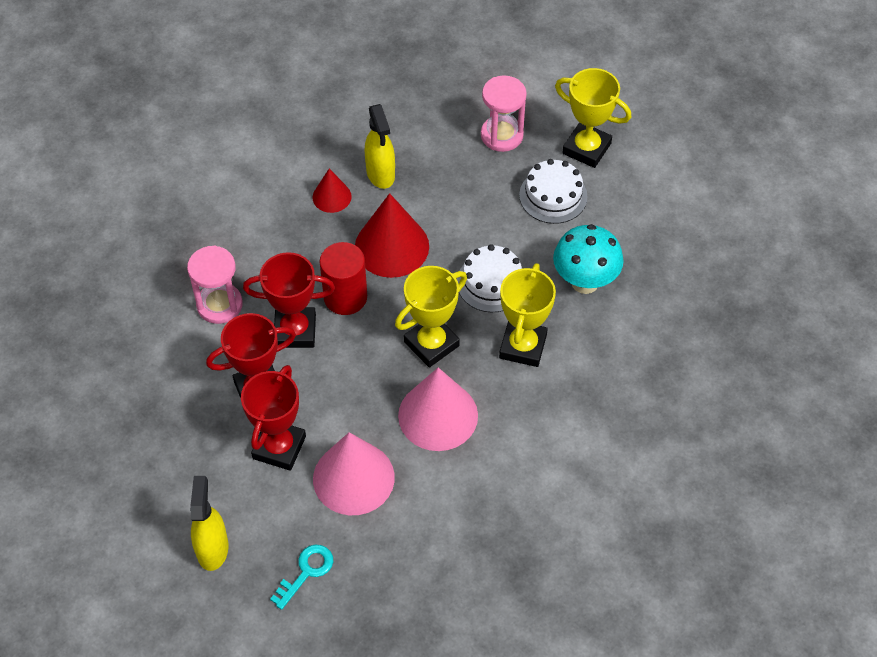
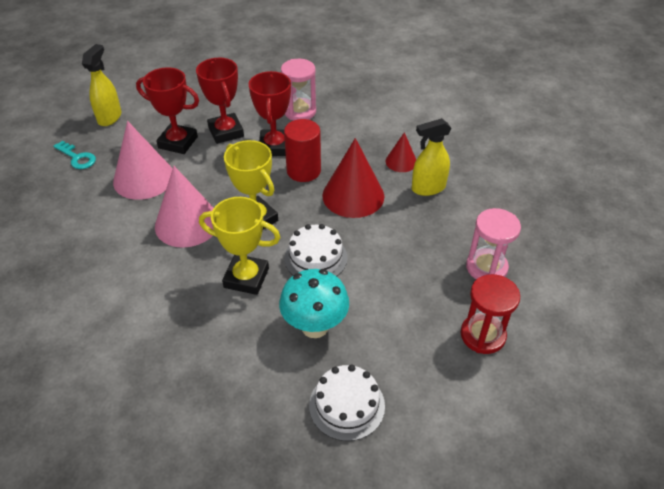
camera: 90 degrees right, 10 degrees down
(212, 548) = (110, 117): yellow spray bottle -> yellow spray bottle turned 75 degrees counterclockwise
(553, 196) = (417, 305): white cake -> white cake (347, 405)
(586, 148) = (482, 335): yellow trophy -> red hourglass

